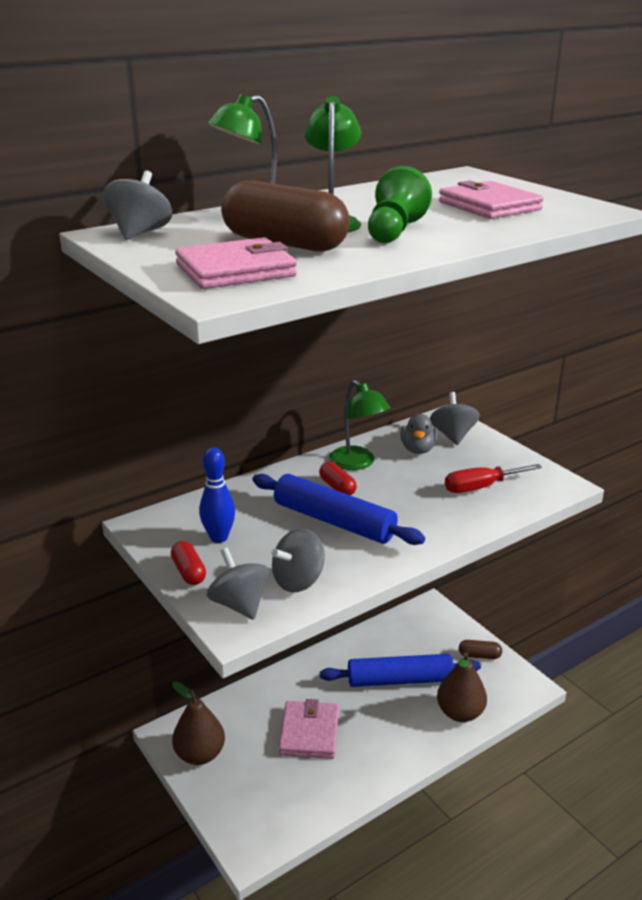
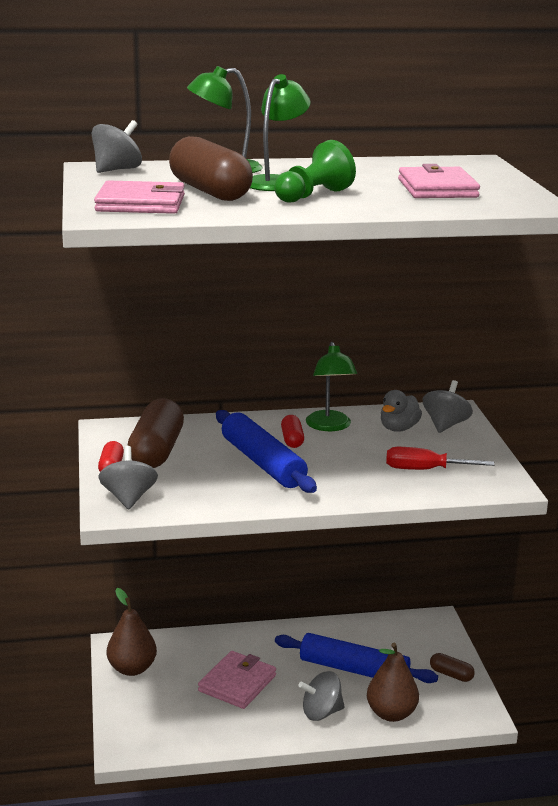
camera: 25 degrees right, 5 degrees down
(219, 538) = (156, 451): blue bowling pin -> brown capsule
(298, 581) = (190, 495): grey spinning top -> grey spinning top (321, 712)

